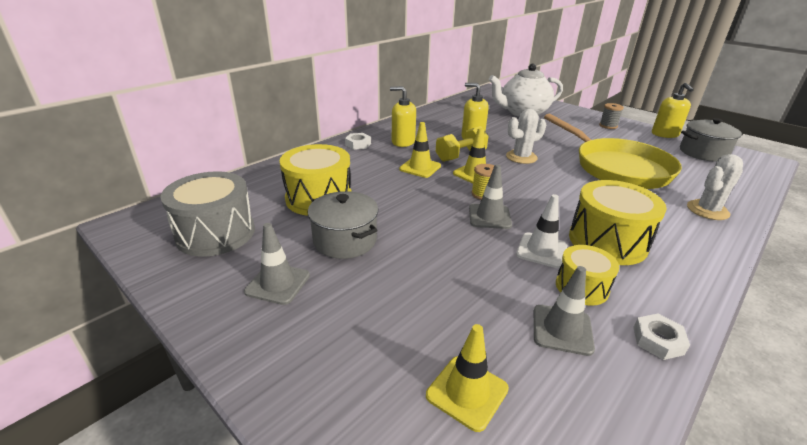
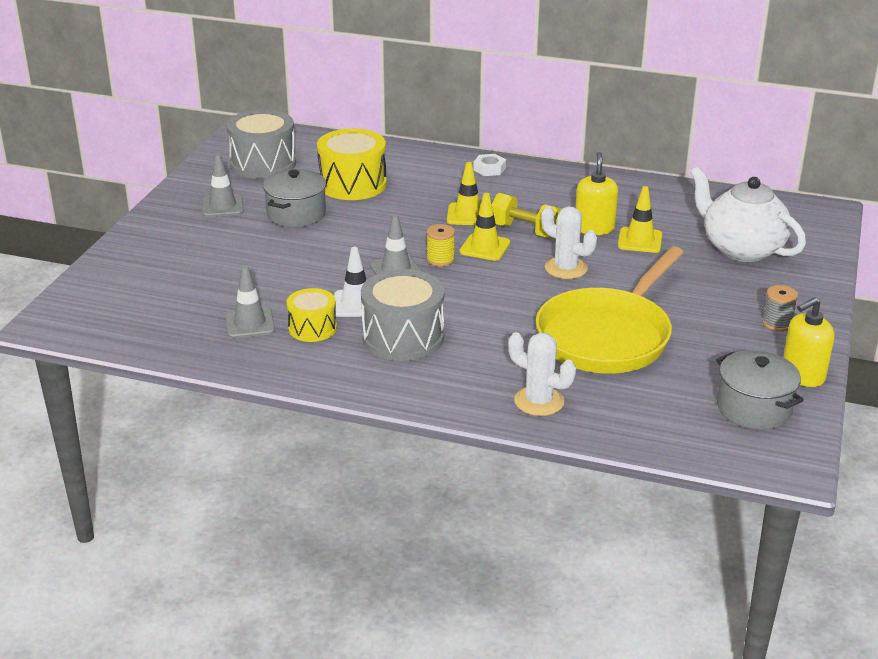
camera: 65 degrees right, 0 degrees up
(403, 142) = (526, 190): yellow soap dispenser -> none
(467, 392) = (166, 295): yellow traffic cone -> yellow traffic cone (640, 240)
(607, 241) = (403, 337): yellow drum -> grey drum
(658, 340) = (265, 365): white nut -> none

